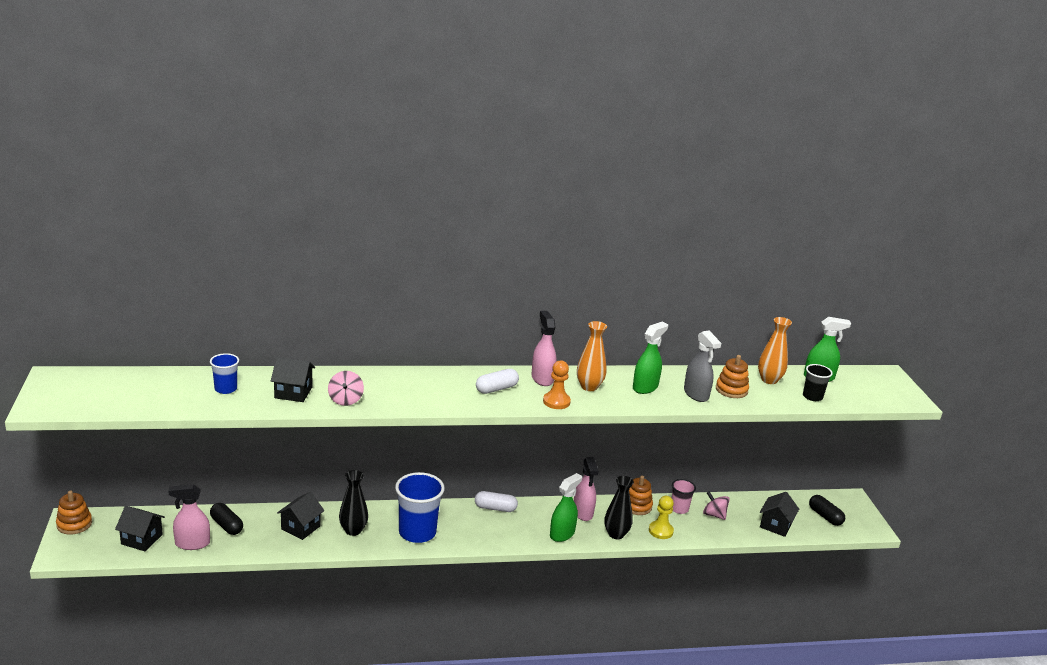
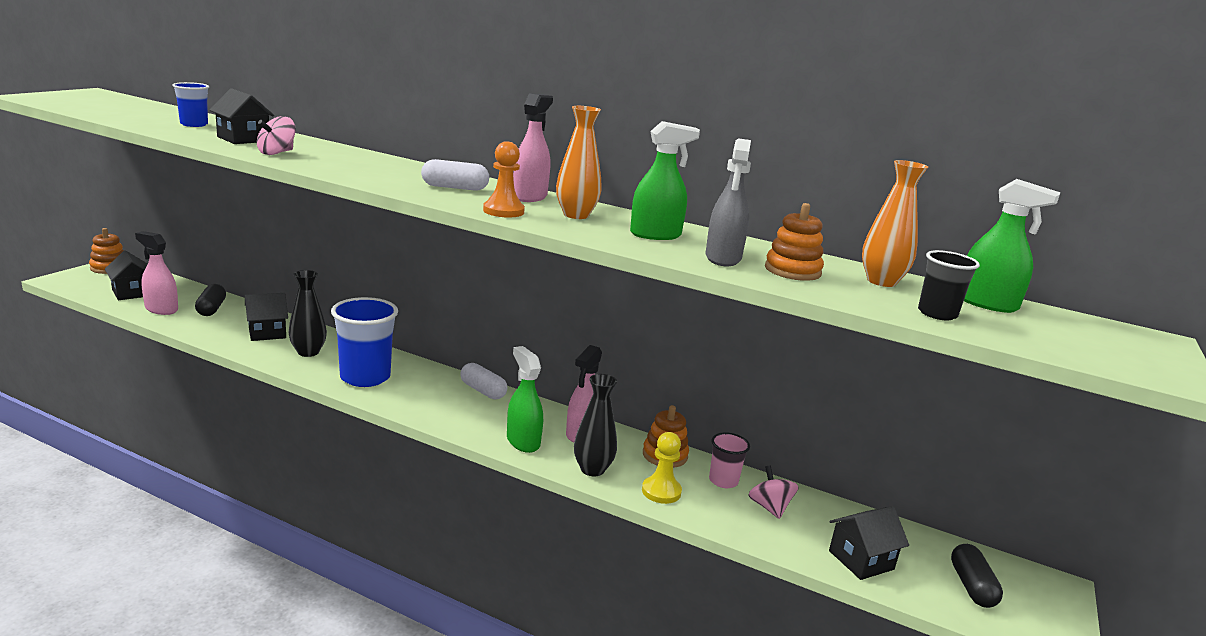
camera: 35 degrees right, 5 degrees down
(562, 534) = (523, 441): green spray bottle -> green spray bottle turned 105 degrees counterclockwise

